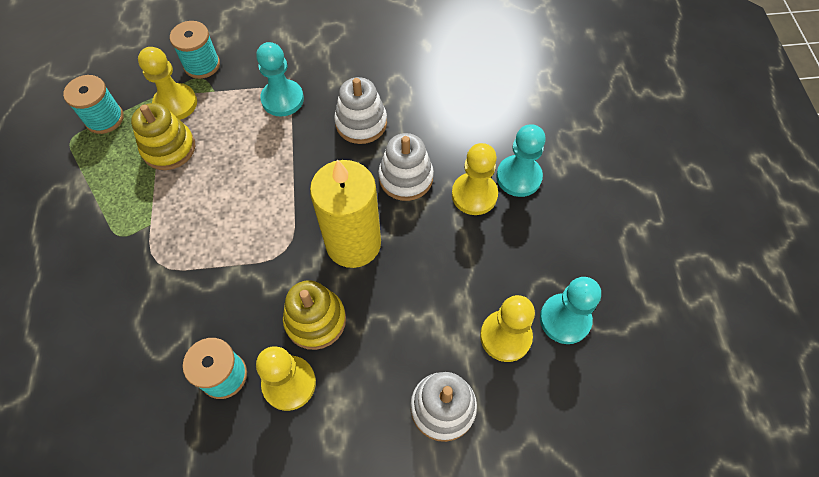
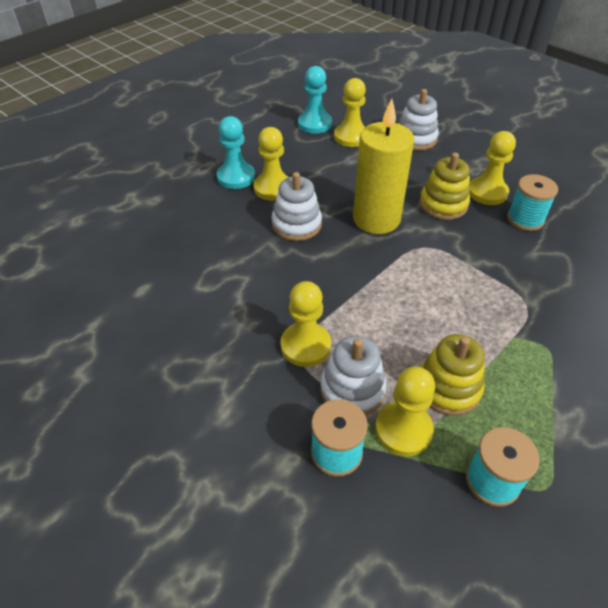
camera: 130 degrees left, 15 degrees down
(282, 99) = (305, 346): turquoise pawn -> yellow pawn
(361, 123) = (274, 277): white stacking toy -> white stacking toy (352, 389)

